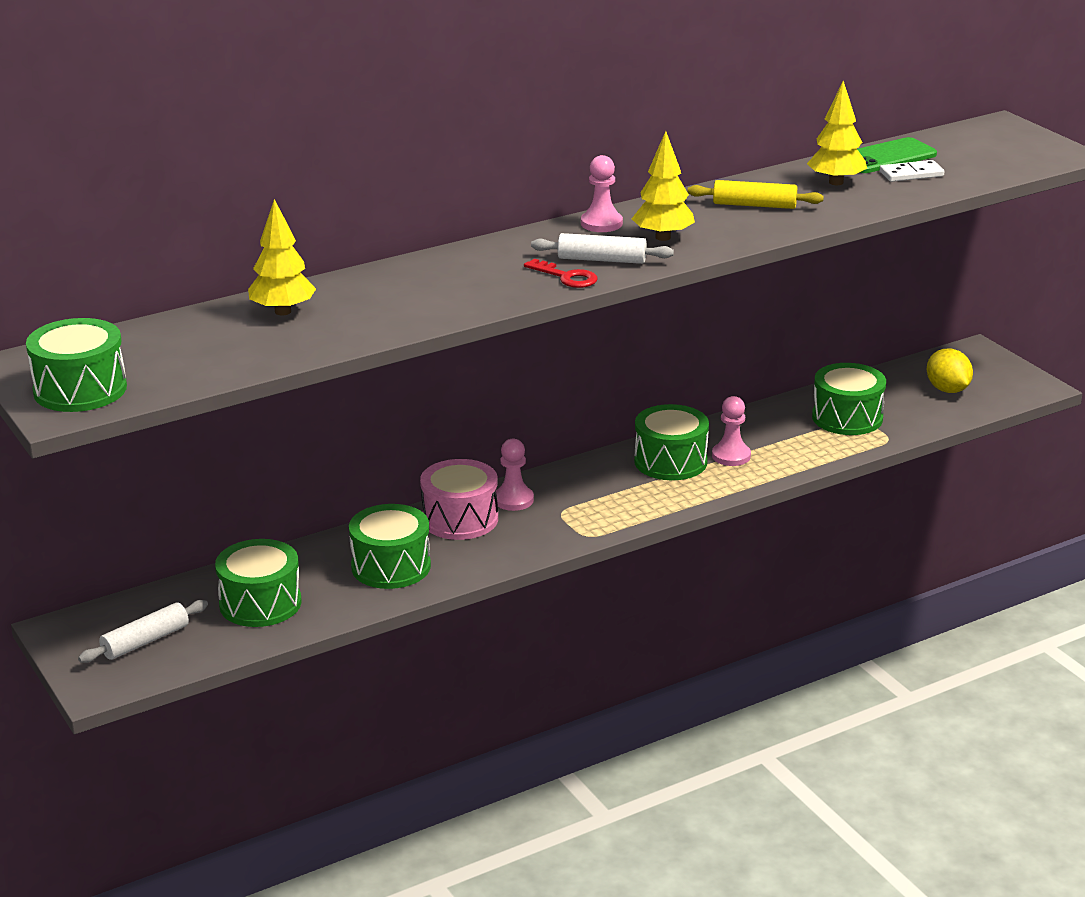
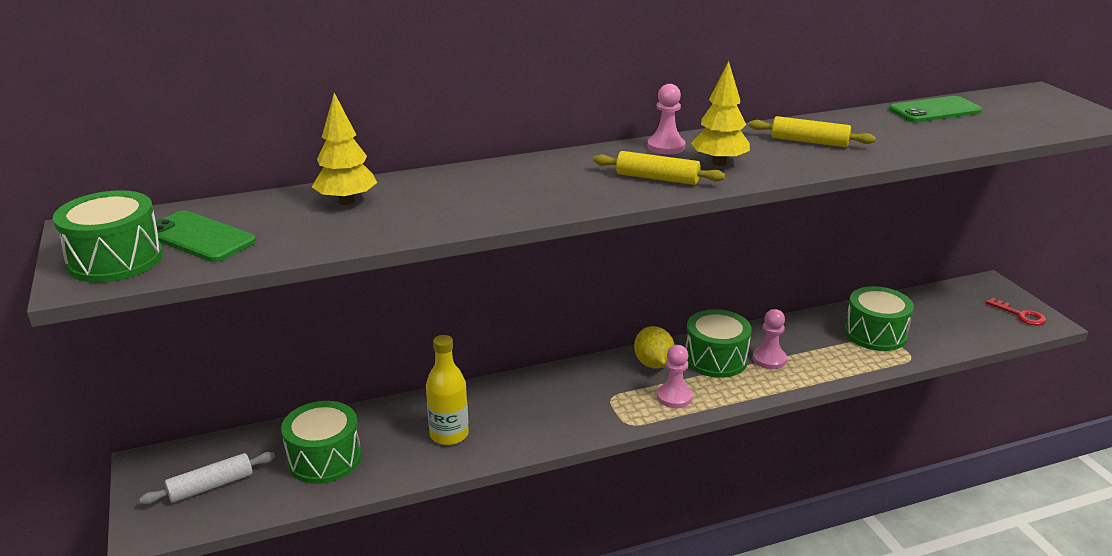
camera: 10 degrees right, 0 degrees up
(151, 361) = (199, 237): none -> green phone
(391, 566) = (449, 435): green drum -> yellow bottle
(460, 519) = (522, 394): pink drum -> none
(513, 500) = (573, 381): pink pawn -> pink pawn (674, 397)
(566, 277) = (619, 191): red key -> red key (1020, 315)
(602, 260) = (657, 178): white rolling pin -> yellow rolling pin
(836, 182) = (887, 128): yellow tree -> none
(911, 174) = (958, 126): white domino -> none
(947, 390) = (965, 317): yellow lemon -> yellow lemon (653, 364)

